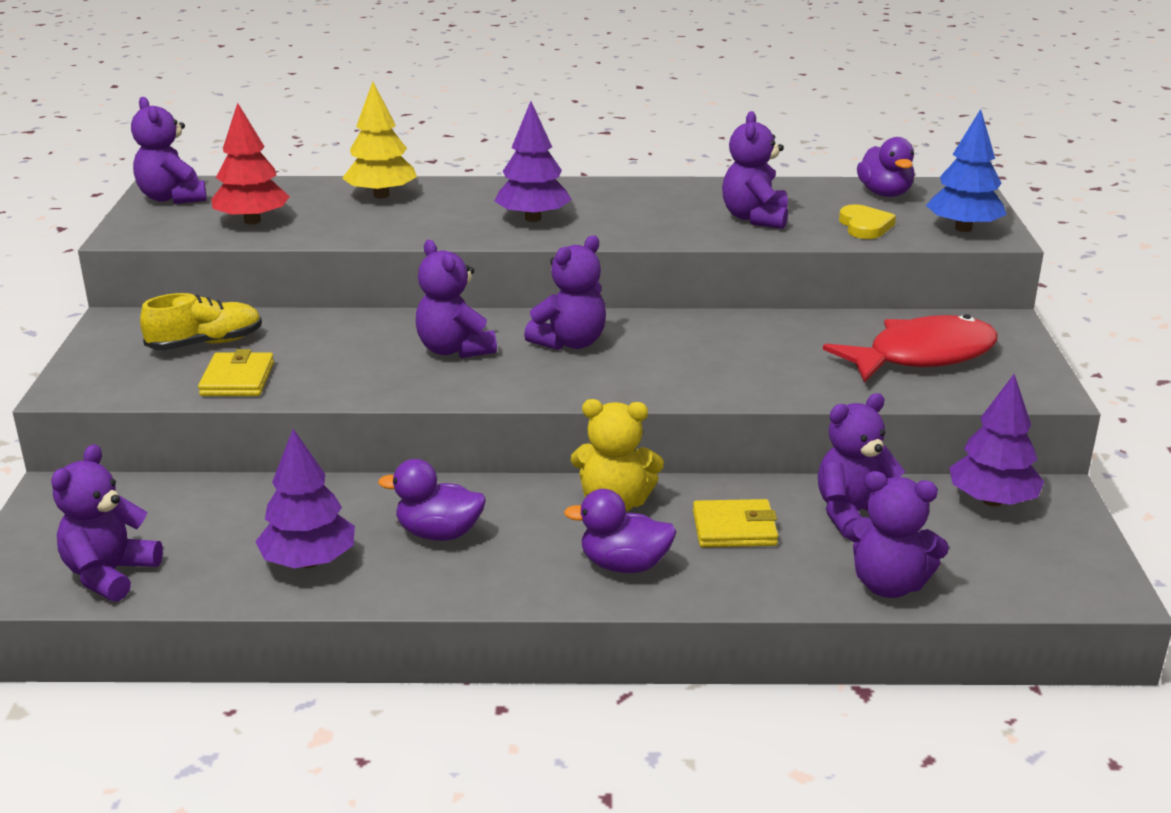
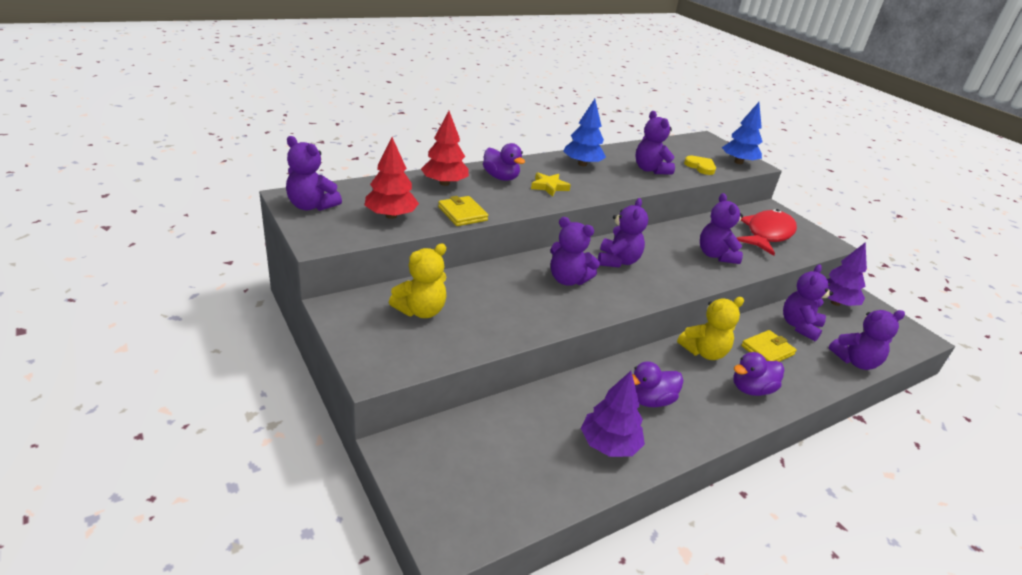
camera: 35 degrees left, 5 degrees up
(110, 574) = (509, 501): purple teddy bear -> purple teddy bear (715, 255)
(205, 344) = (421, 311): yellow shoe -> yellow teddy bear
(237, 379) = (475, 333): yellow wallet -> yellow wallet (462, 214)
(381, 195) = (444, 183): yellow tree -> red tree
(533, 218) = (549, 187): purple tree -> yellow star
(641, 197) = (582, 164): none -> blue tree
(884, 193) = (682, 146): purple duck -> purple duck (501, 177)

